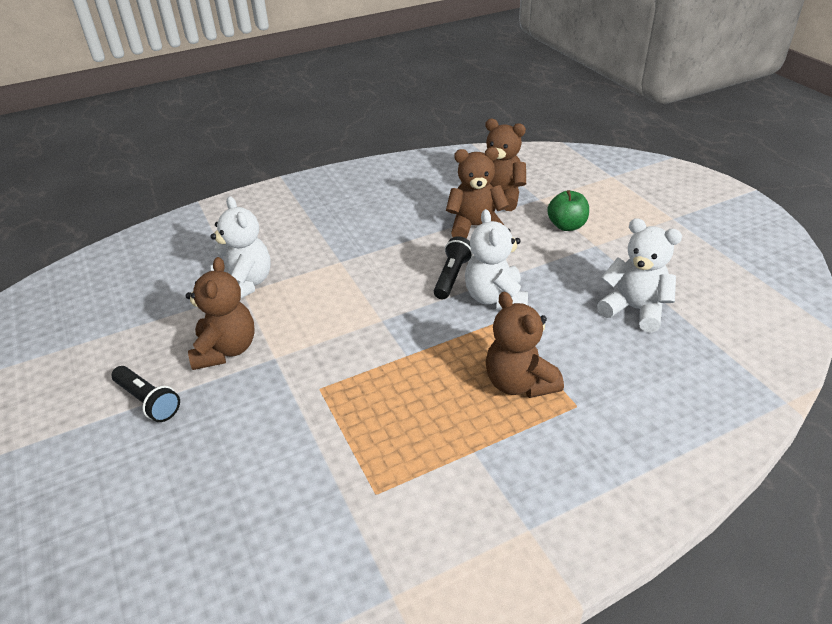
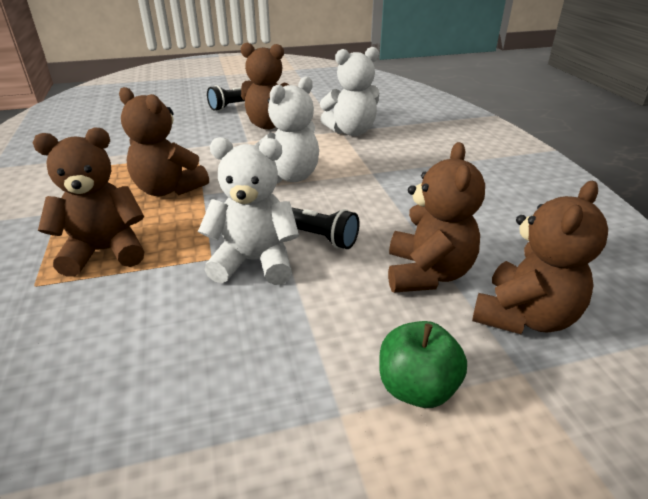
camera: 100 degrees right, 5 degrees down
(405, 383) = (168, 189): none -> brown teddy bear
(634, 309) = (137, 405): white teddy bear -> white teddy bear (288, 177)

